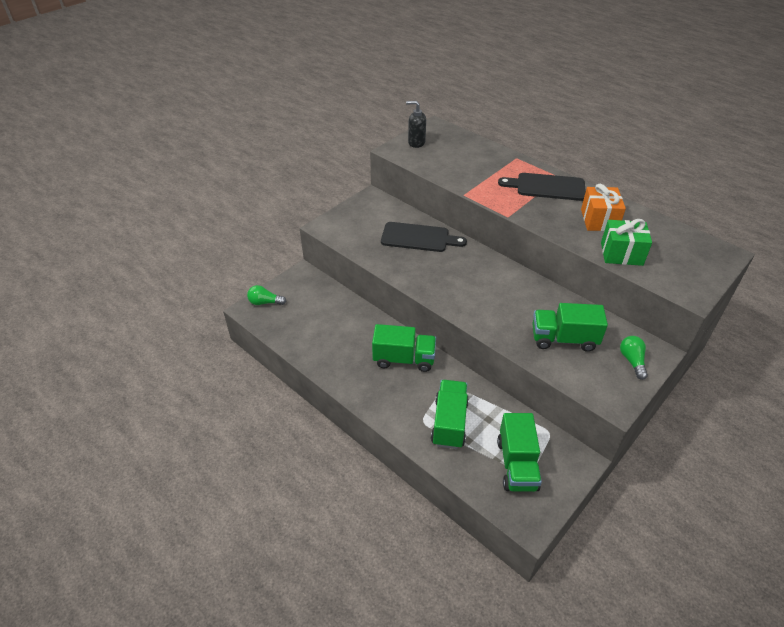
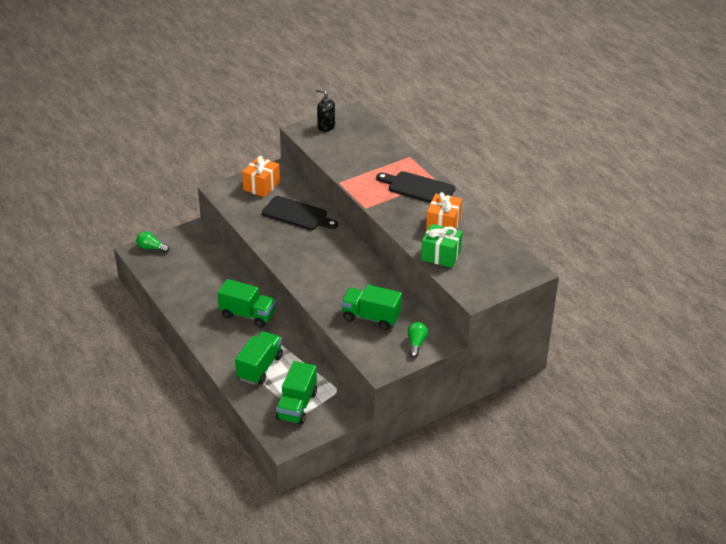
camera: 15 degrees right, 5 degrees down
(366, 215) = (261, 186): none -> orange gift

